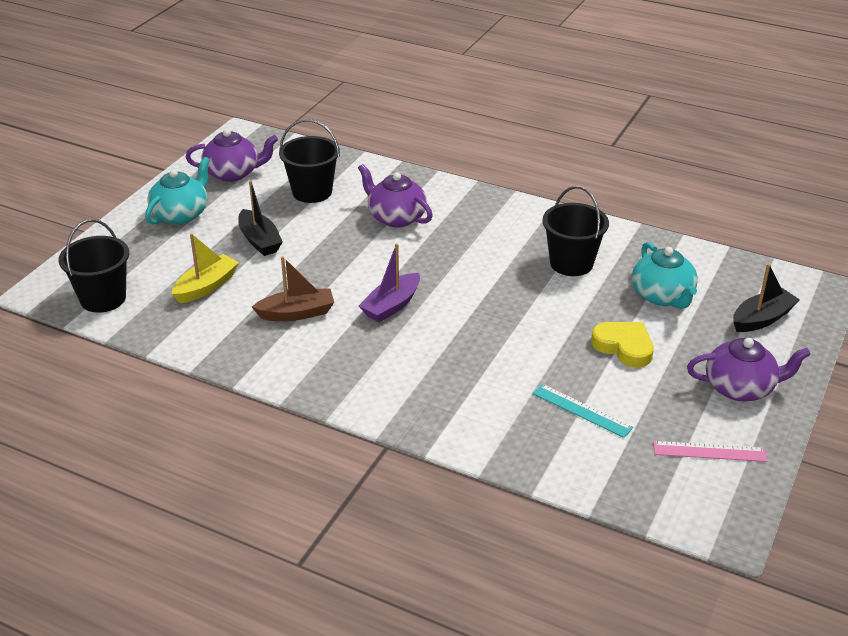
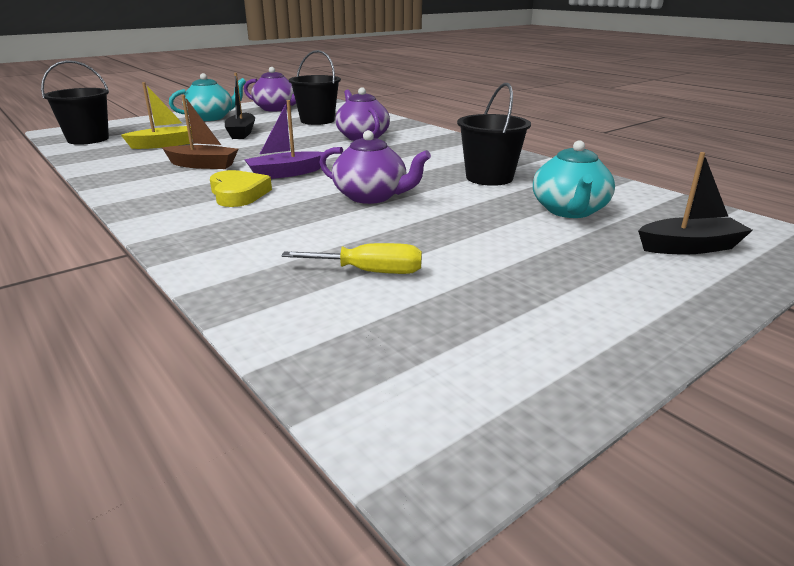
camera: 25 degrees right, 10 degrees down
(581, 410) = (370, 272): turquoise ruler -> yellow screwdriver
(624, 347) = (483, 236): yellow heart -> yellow heart (238, 194)
(709, 452) = (502, 352): pink ruler -> none
(740, 388) = (610, 298): purple teapot -> purple teapot (372, 196)

